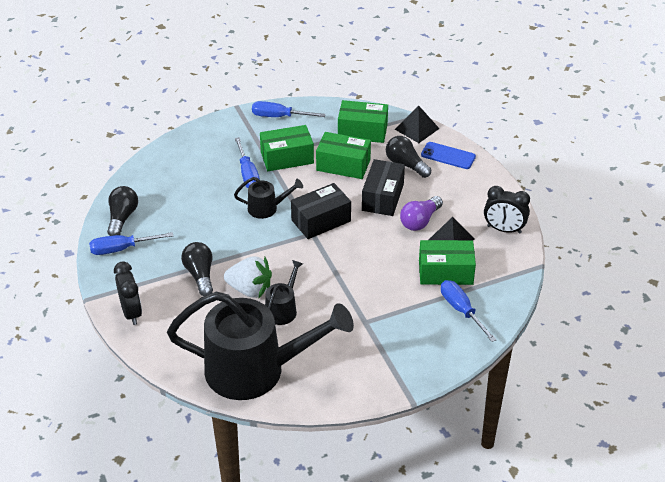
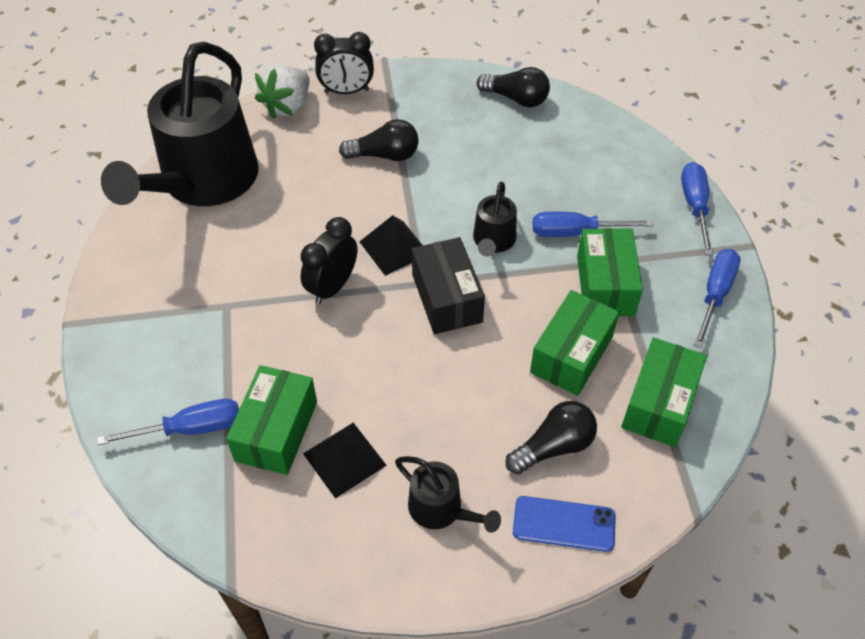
camera: 105 degrees right, 10 degrees up
(121, 249) = (458, 93): blue screwdriver -> blue screwdriver (694, 206)
(250, 289) = (339, 198): white strawberry -> white strawberry (287, 106)
(283, 309) = (290, 224): black watering can -> black watering can (441, 510)
(382, 197) = (477, 390): black box -> none
(417, 129) = (654, 493): black pyramid -> black pyramid (394, 248)
(420, 221) = (404, 428): purple light bulb -> none
(448, 156) = (564, 524): blue phone -> blue phone turned 60 degrees clockwise
(504, 229) = (340, 554): black clock -> black clock (332, 287)

